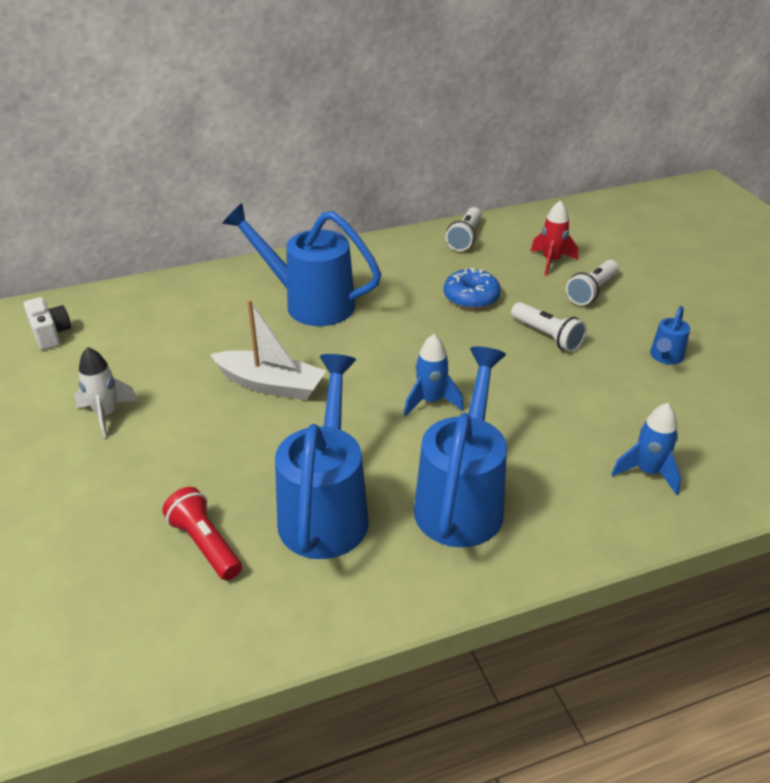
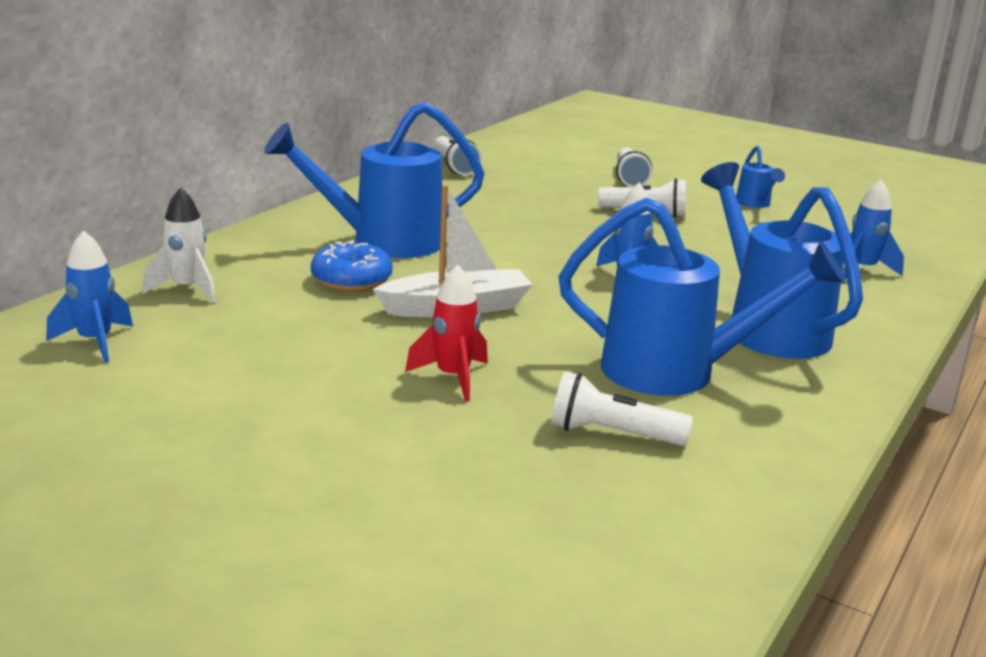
camera: 40 degrees left, 15 degrees down
(50, 334) = (95, 342): white camera -> blue rocket
(106, 415) = (311, 382): white rocket -> white rocket (187, 289)
(205, 544) = (612, 434): red flashlight -> white flashlight
(326, 510) = (675, 372): blue watering can -> blue watering can turned 135 degrees clockwise
(471, 297) = (535, 204): blue donut -> blue donut (351, 280)
(551, 261) = (561, 167): red rocket -> red rocket (453, 378)

